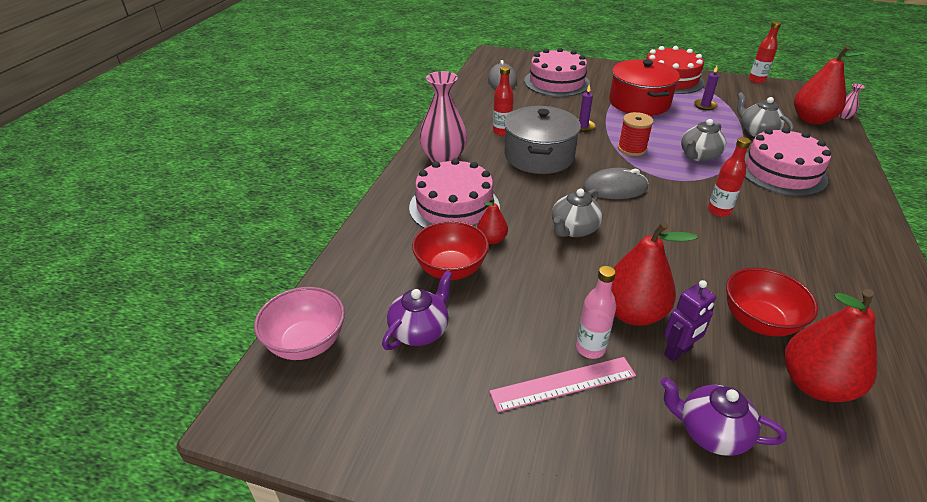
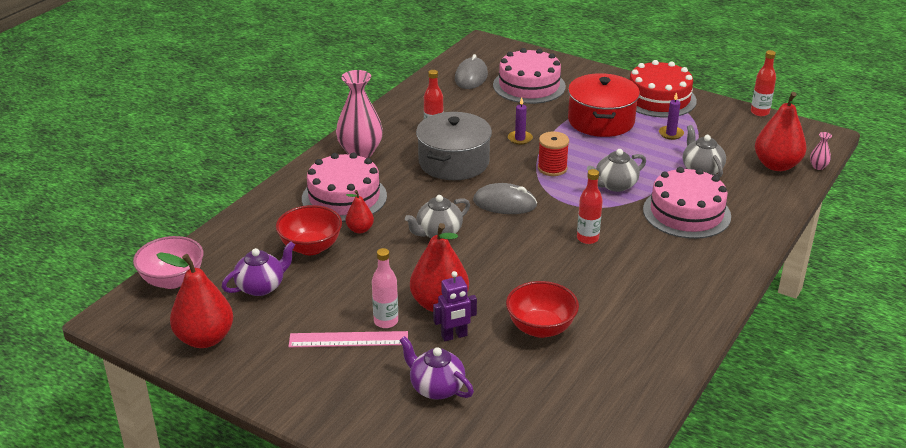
camera: 15 degrees right, 5 degrees down
(815, 384) = (546, 376): red pear -> red pear (205, 338)

